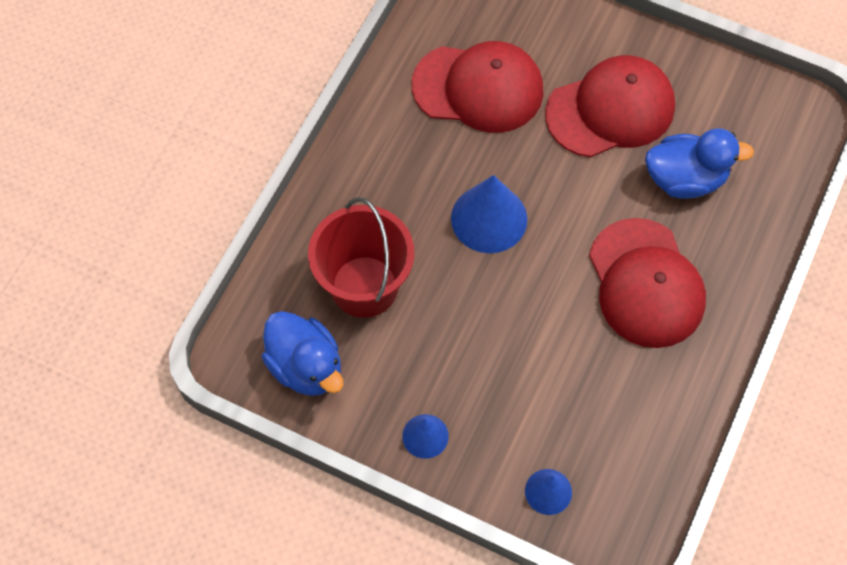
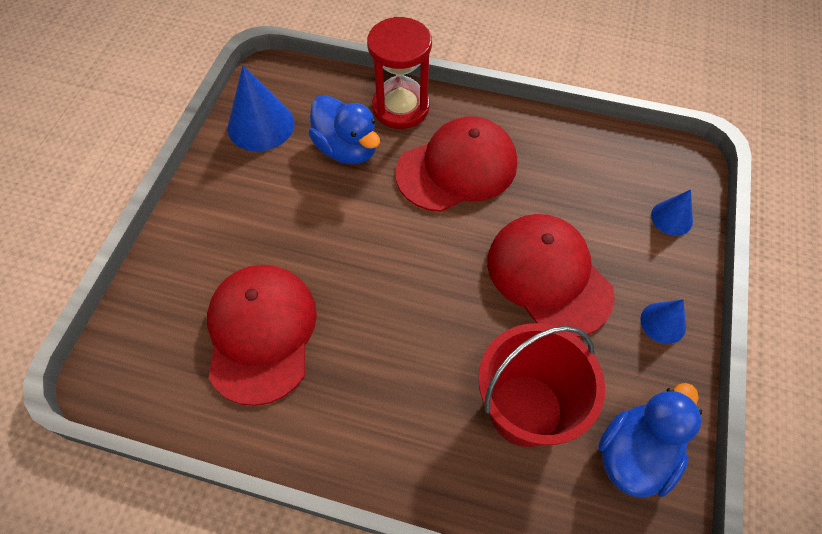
camera: 100 degrees left, 5 degrees down
(489, 218) = (418, 300): blue cone -> blue cone (261, 125)
(610, 110) = (278, 211): red cap -> red cap (548, 276)
(685, 179) = (347, 149): blue duck -> blue duck turned 150 degrees clockwise
(742, 241) = (400, 107): none -> red hourglass

